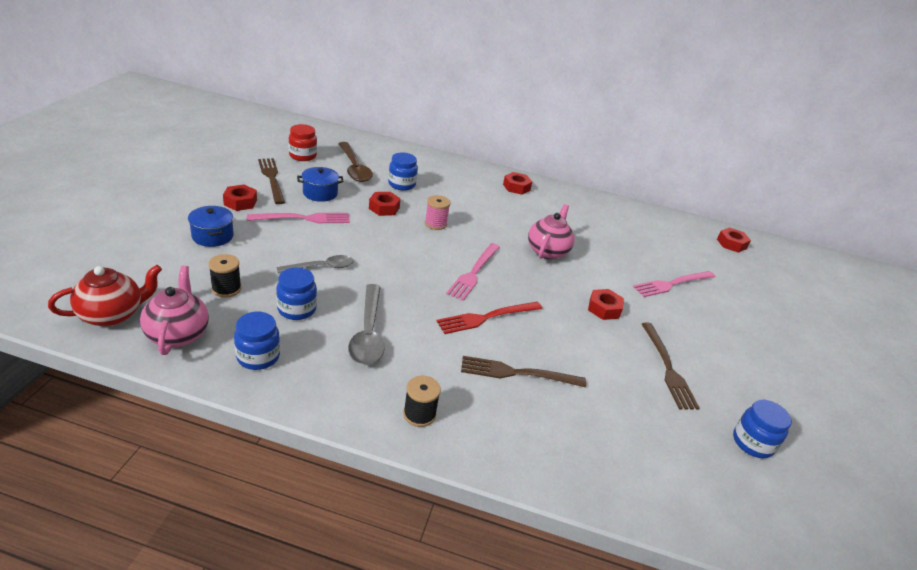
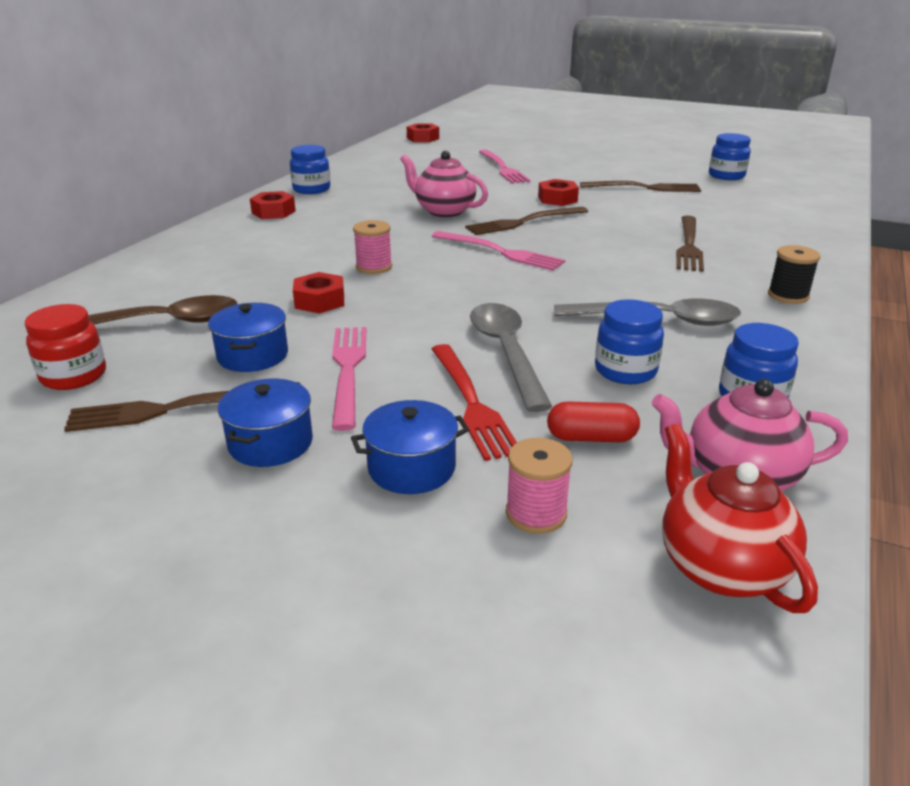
camera: 75 degrees left, 5 degrees down
(168, 267) = (536, 513): none -> pink spool
(226, 289) = (591, 437): black spool -> red capsule
(240, 202) = (270, 443): red nut -> blue pot
(321, 267) = (506, 352): grey spoon -> grey spoon, size x1.51
(401, 184) = (240, 285): blue jar -> blue jar (311, 189)
(486, 317) = (595, 252): red fork -> red fork (471, 403)
(539, 287) = (523, 222): none -> brown fork

